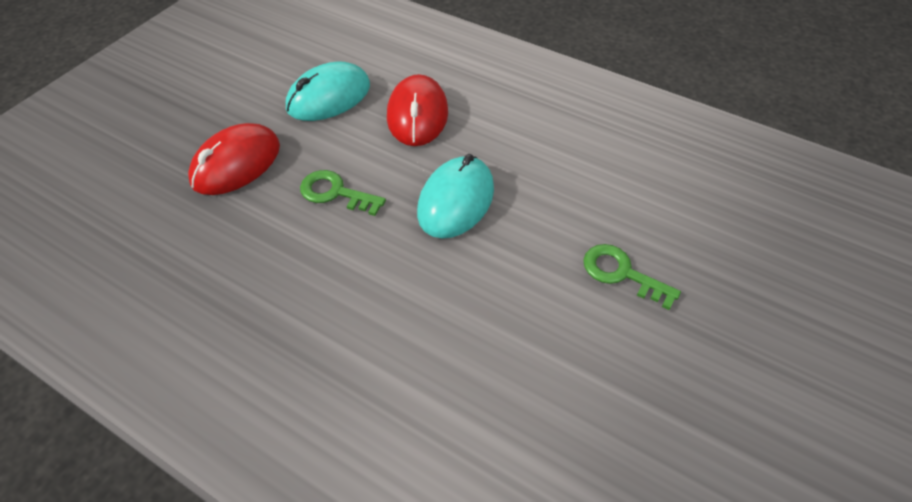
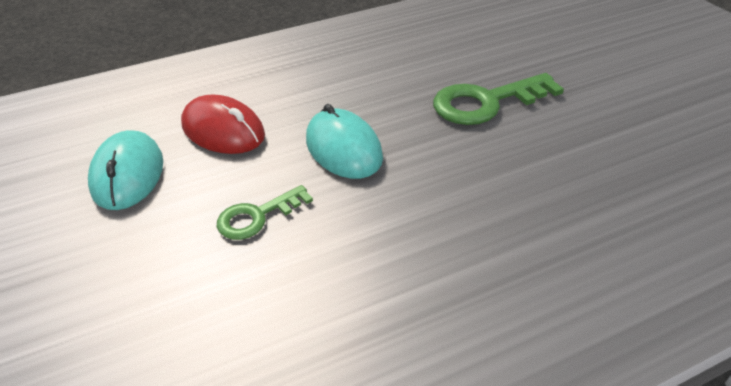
camera: 55 degrees left, 10 degrees down
(236, 164) = (133, 277): red mouse -> none
(622, 273) = (486, 102): green key -> green key, size x1.66

